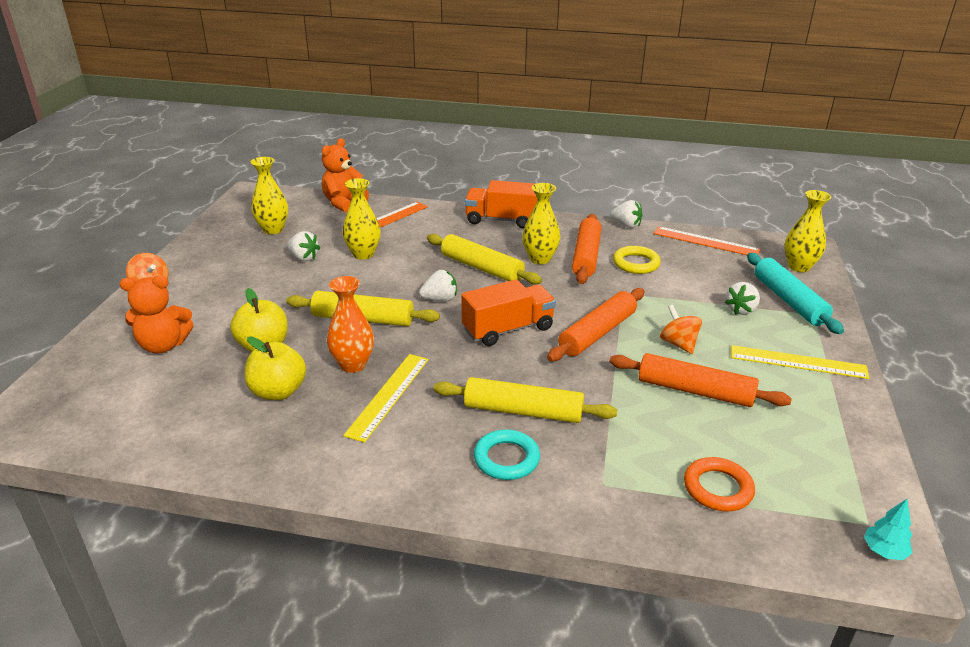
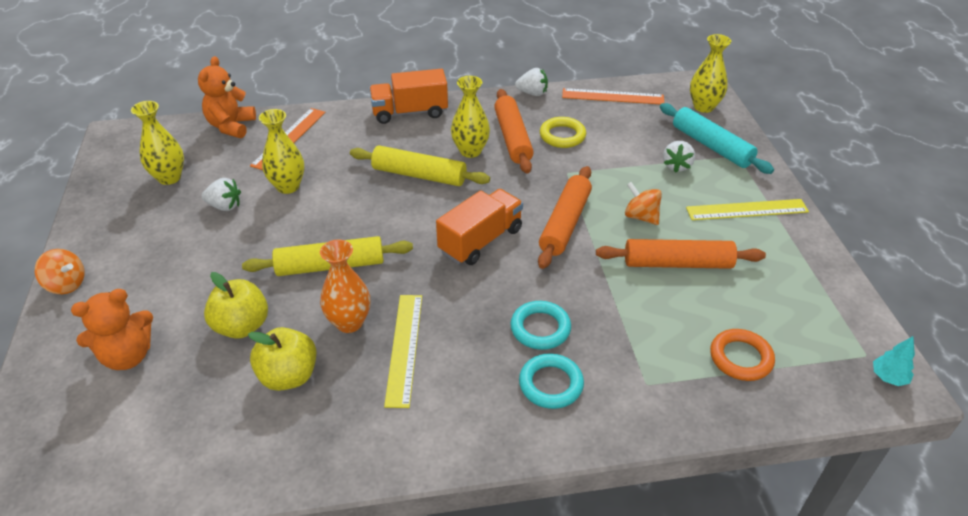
camera: 20 degrees left, 10 degrees up
(440, 299) = (397, 222): white strawberry -> none
(523, 411) = (540, 328): yellow rolling pin -> turquoise ring

